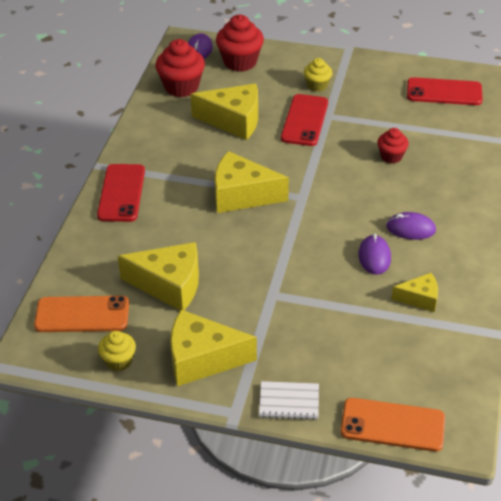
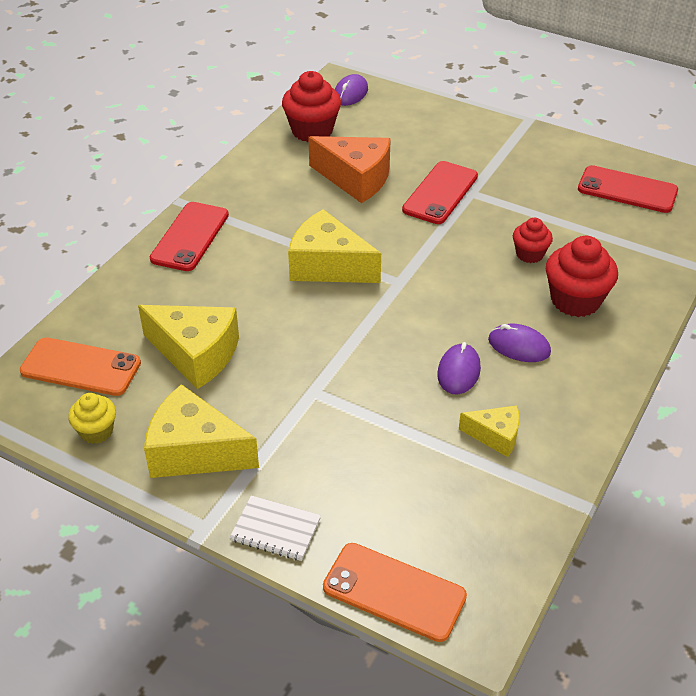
camera: 15 degrees right, 0 degrees up
(233, 121) = (355, 179): yellow cheese -> orange cheese
(240, 62) = (392, 114): red cupcake -> red cupcake (575, 300)
(317, 85) = (472, 156): yellow cupcake -> none

